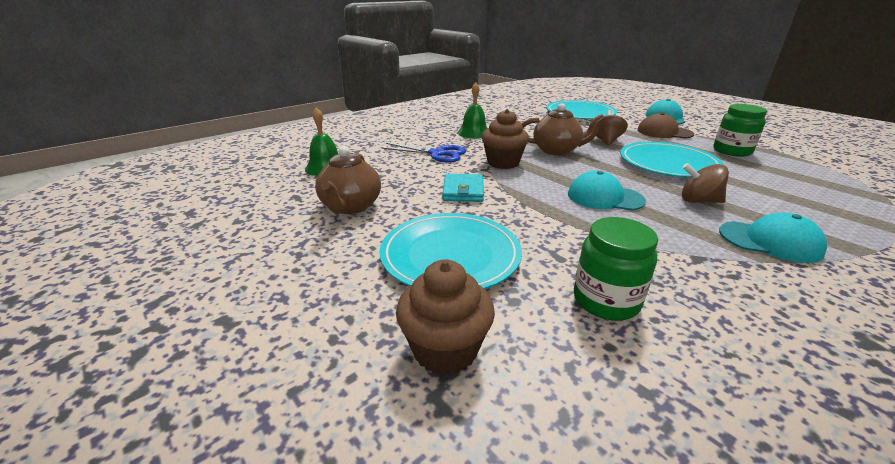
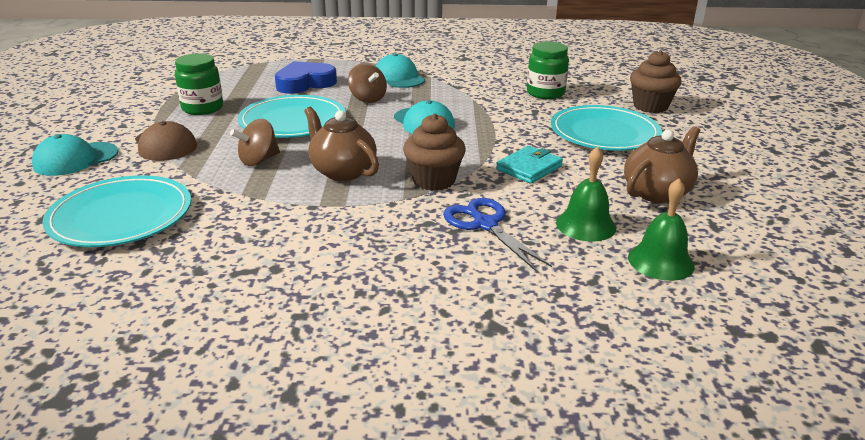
camera: 140 degrees left, 0 degrees up
(474, 133) = (366, 245): green bell -> green bell (586, 225)
(780, 194) = (305, 83): none -> blue heart

